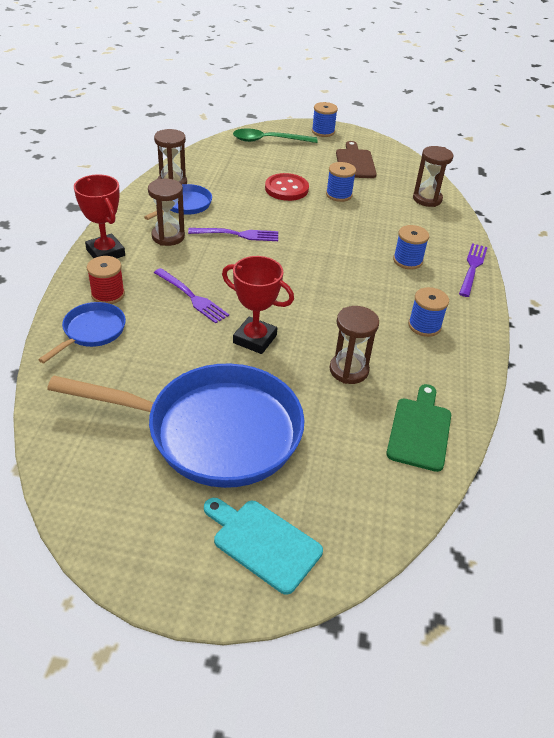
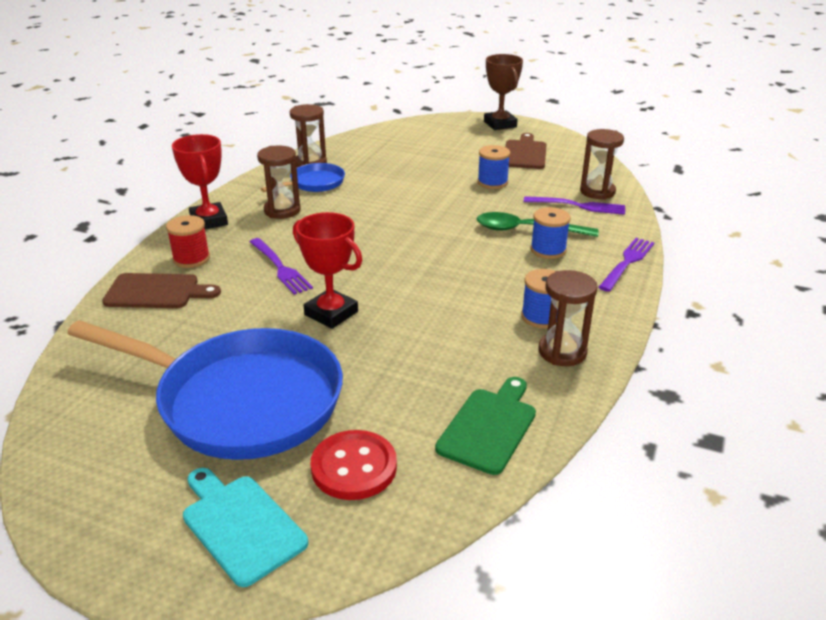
camera: 15 degrees right, 10 degrees down
(92, 332) = (156, 291): blue pan -> brown cutting board
(237, 234) = (359, 213): purple fork -> purple fork (578, 206)
(268, 140) = (434, 130): green spoon -> green spoon (527, 230)
(286, 189) = (434, 174): red button -> red button (354, 467)
(323, 132) = (500, 124): blue spool -> brown trophy
(349, 370) = (428, 354): brown hourglass -> brown hourglass (562, 352)

